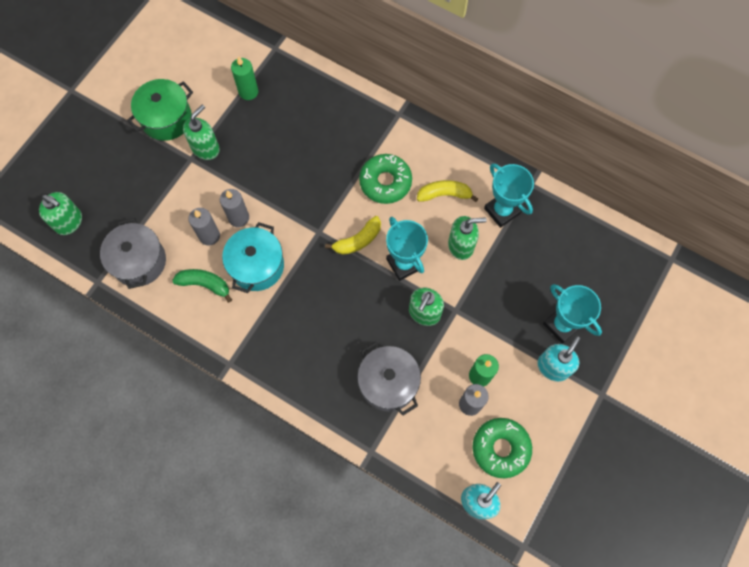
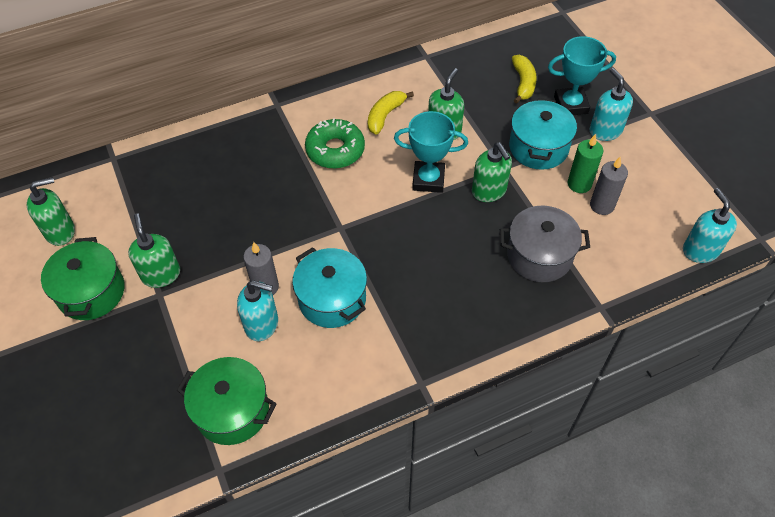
camera: 55 degrees left, 15 degrees down
(69, 222) = (117, 461): green soap dispenser -> green soap dispenser (60, 231)
(139, 261) = (232, 410): grey pot -> green pot
(205, 284) = (313, 359): green banana -> none
(209, 236) = (262, 324): grey candle -> turquoise soap dispenser
(248, 92) = (136, 204): green candle -> none
(358, 240) = (375, 201): yellow banana -> yellow banana (523, 83)
(495, 325) = (538, 147): none -> turquoise pot
(500, 448) = (658, 206): green donut -> none
(502, 211) = (435, 87): turquoise trophy -> none

